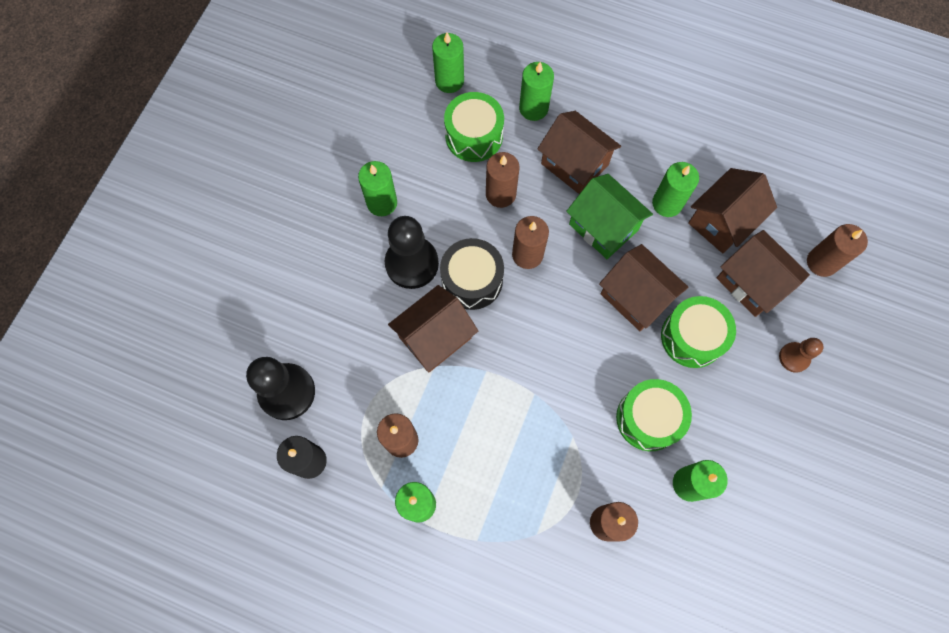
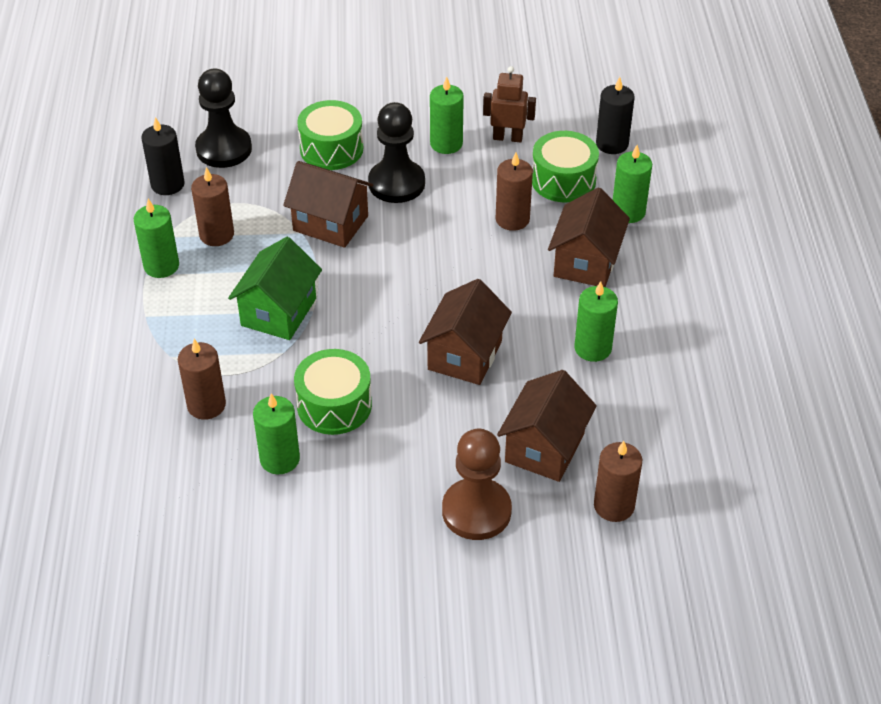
camera: 65 degrees right, 25 degrees down
(400, 152) = (507, 137): none -> brown robot
(449, 81) = (612, 144): green candle -> black candle
(472, 280) = (405, 229): black drum -> none
(527, 254) = (459, 259): brown candle -> none
(603, 227) = (528, 306): green house -> green house (278, 312)
(692, 337) = (447, 414): green drum -> green drum (331, 149)
(722, 221) = (603, 401): brown house -> none
(794, 357) = (476, 511): brown pawn -> brown pawn, size x1.83

